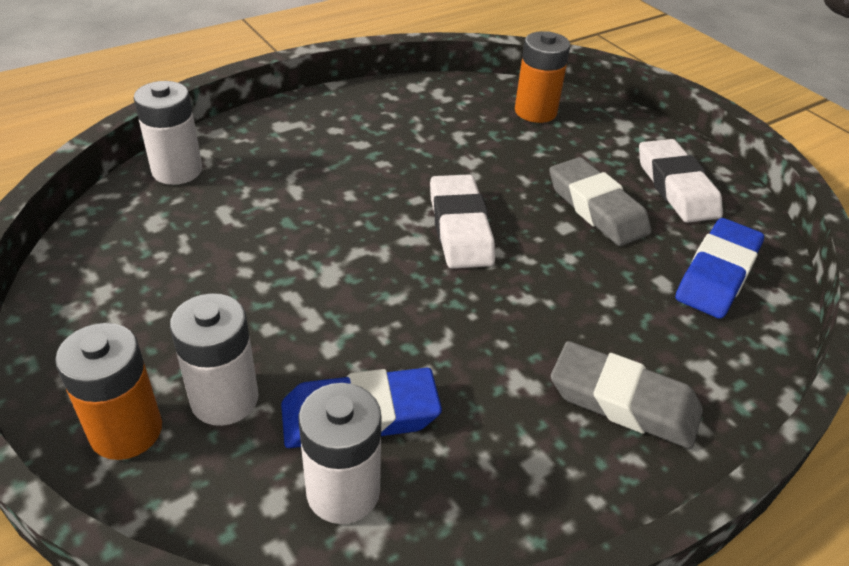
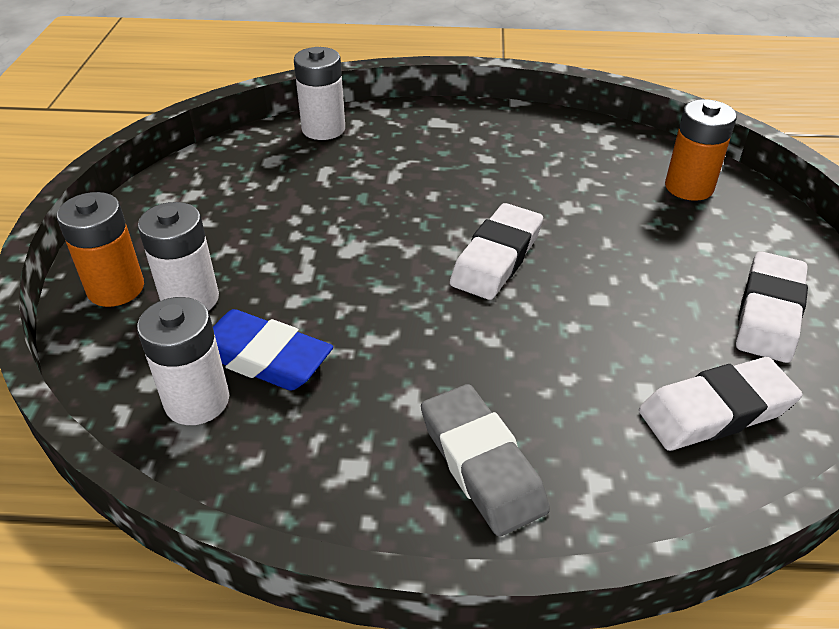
camera: 40 degrees right, 0 degrees up
(596, 208) = (651, 296): grey eraser -> none
(717, 274) = (716, 411): blue eraser -> white eraser

